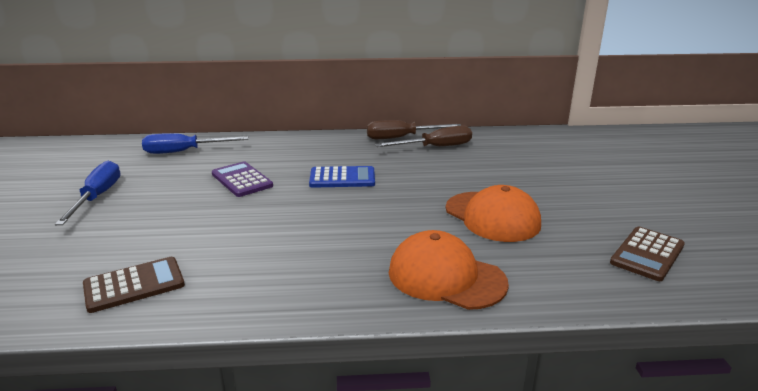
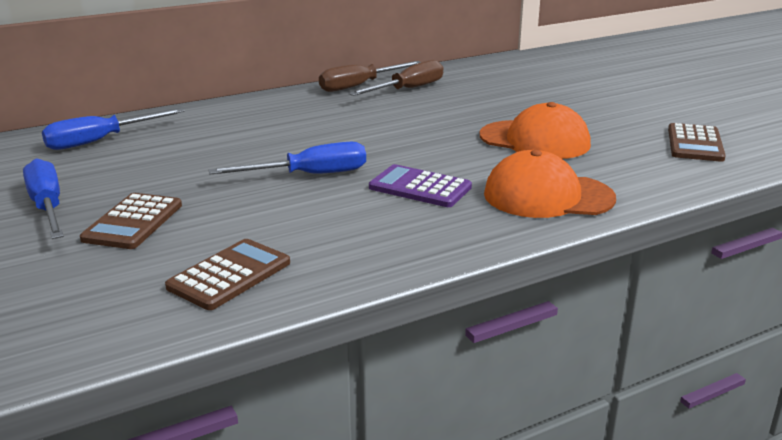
camera: 25 degrees left, 0 degrees up
(129, 222) = (133, 222): none -> brown calculator
(242, 180) = (221, 156): purple calculator -> purple calculator (420, 187)
(282, 210) = (309, 175): none -> blue screwdriver
(342, 178) = (340, 134): blue calculator -> none

